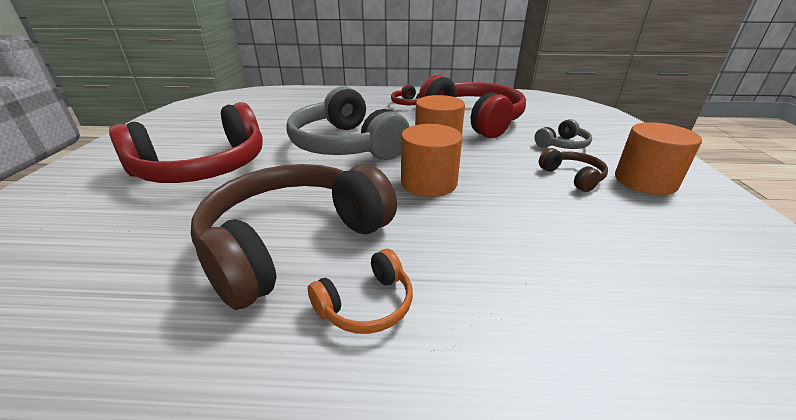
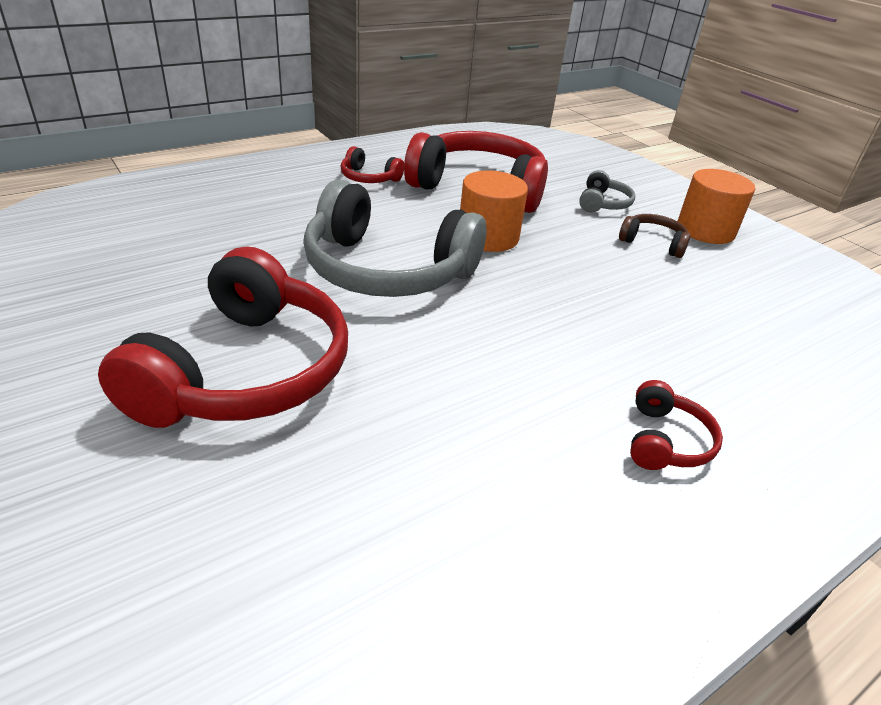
camera: 40 degrees left, 5 degrees up
(293, 241) = (521, 415): brown headphones -> none
(367, 305) = (666, 441): orange headphones -> red headphones
(429, 183) = (548, 294): orange cylinder -> none

